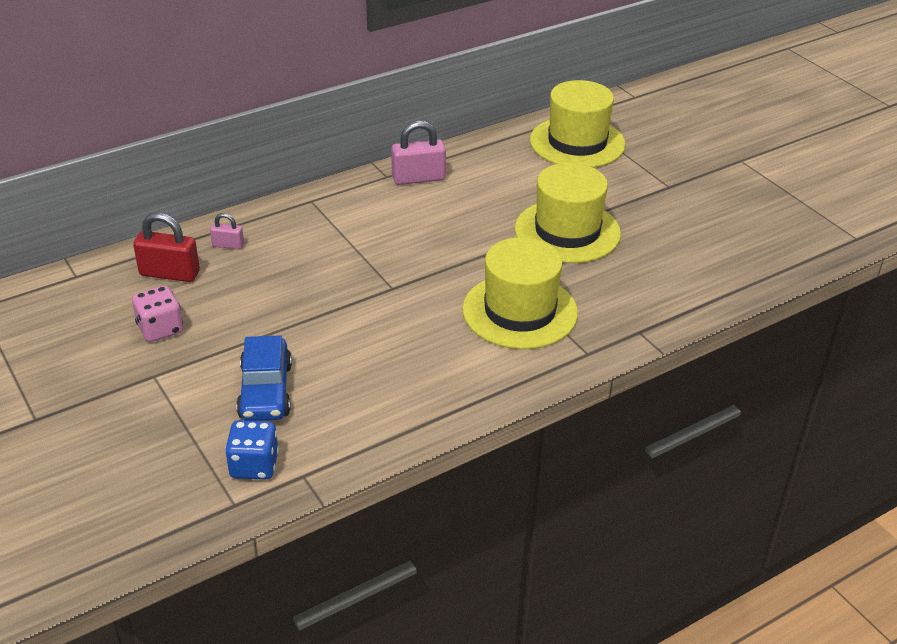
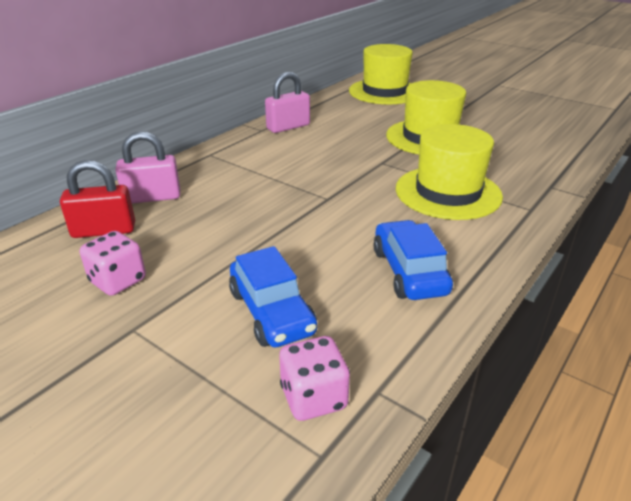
camera: 20 degrees left, 5 degrees down
(228, 245) = (152, 197): pink padlock -> pink padlock, size x1.83
(254, 466) = (313, 397): blue dice -> pink dice
(406, 387) = (409, 271): none -> blue car

